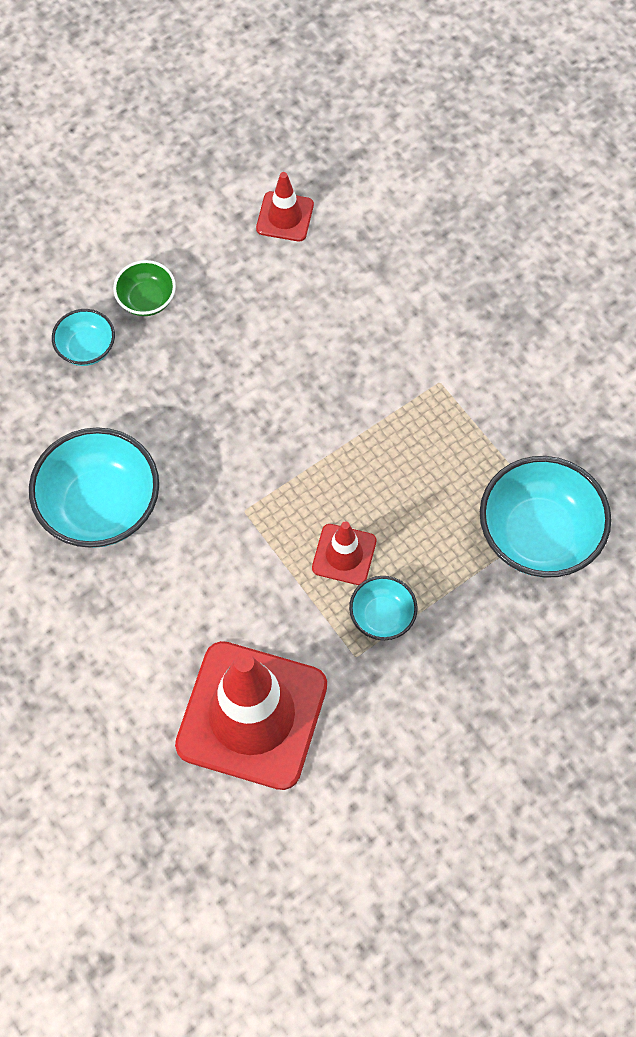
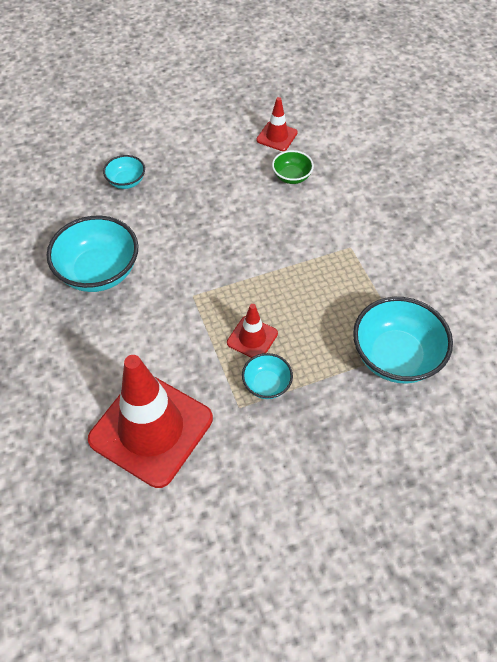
camera: 15 degrees right, 10 degrees down
(147, 299) = (174, 163): green bowl -> green bowl (291, 177)

